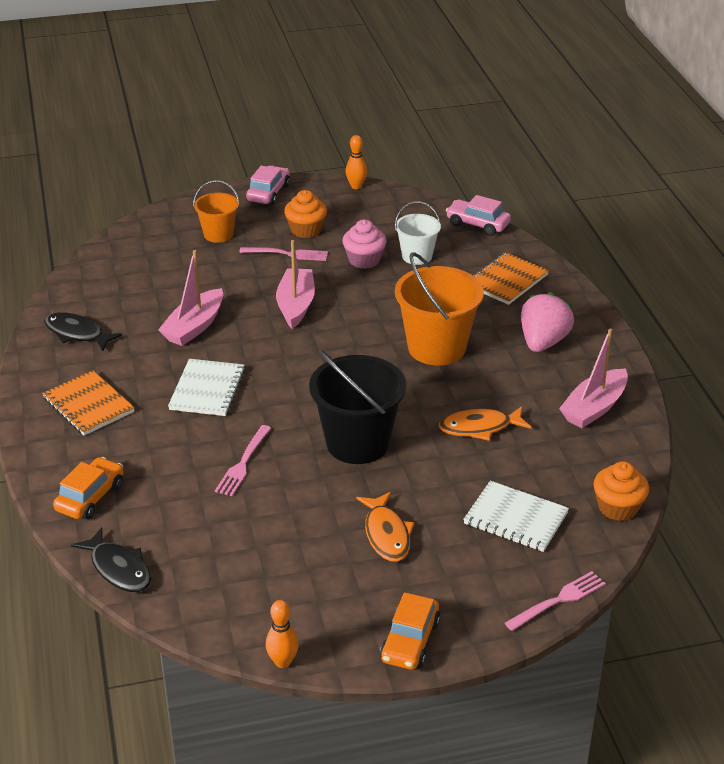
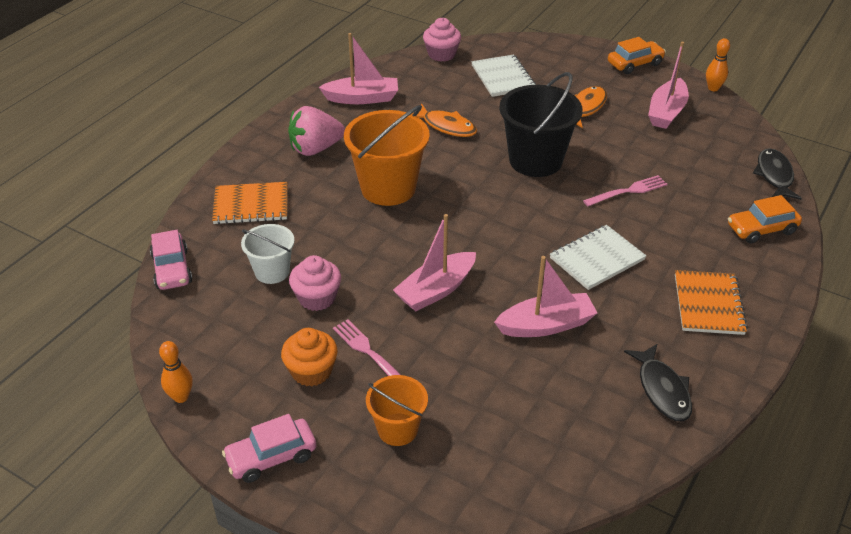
camera: 135 degrees left, 5 degrees up
(299, 585) = (666, 112): none -> pink boat
(558, 600) = (537, 41): pink fork -> none
(618, 507) = (441, 54): orange cupcake -> pink cupcake

